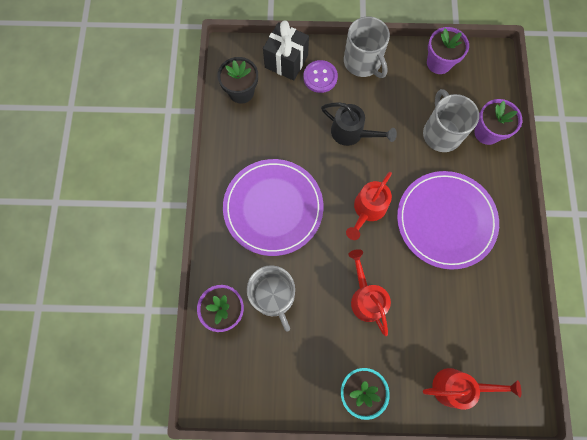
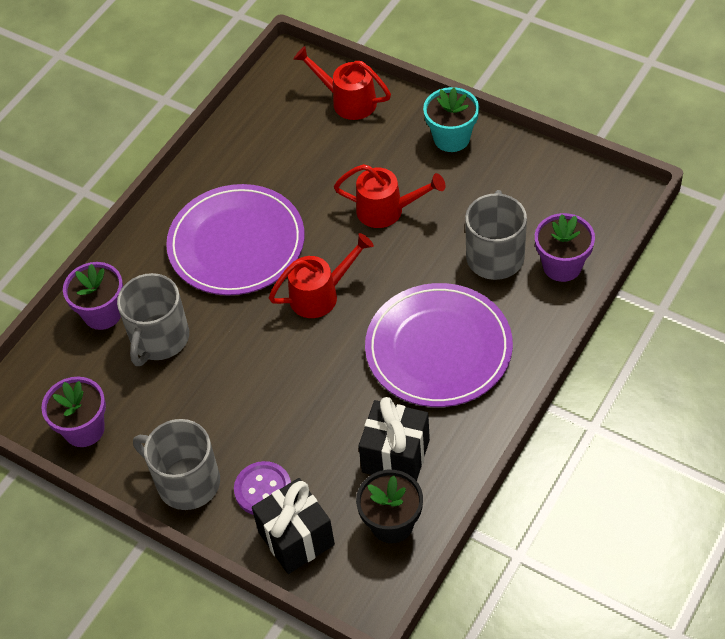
camera: 145 degrees left, 20 degrees down
(260, 129) = (396, 456): none -> black gift
(352, 133) = (274, 392): black watering can -> none
(363, 62) = (187, 482): grey mug -> grey mug turned 60 degrees counterclockwise
(366, 297) = (387, 210): red watering can -> red watering can turned 90 degrees counterclockwise

